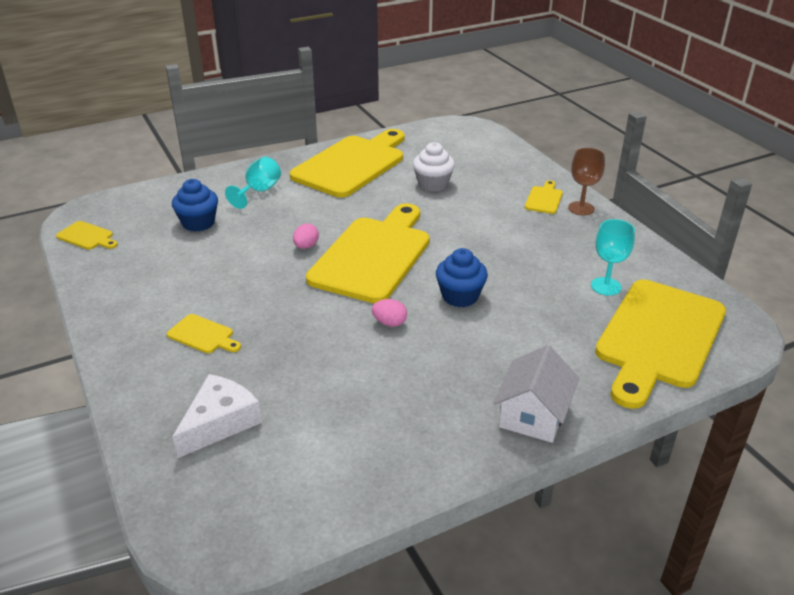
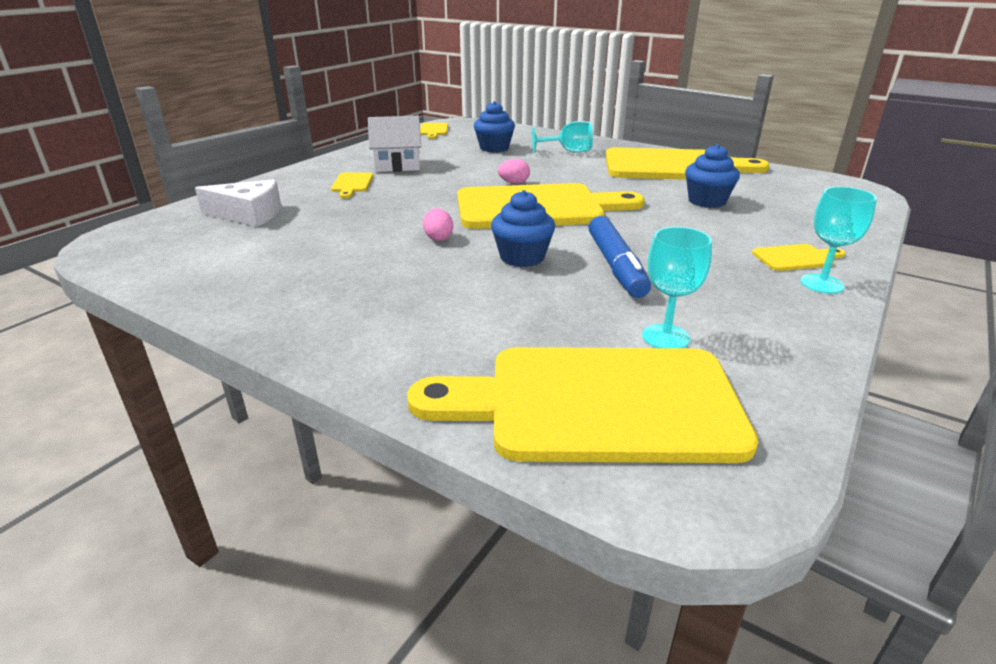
camera: 60 degrees right, 5 degrees down
(433, 184) = (707, 201): white cupcake -> blue cupcake
(505, 264) = (616, 266): none -> blue marker
(533, 415) = (346, 342): white house -> white house (397, 165)
(581, 208) = (821, 284): brown goblet -> turquoise goblet

